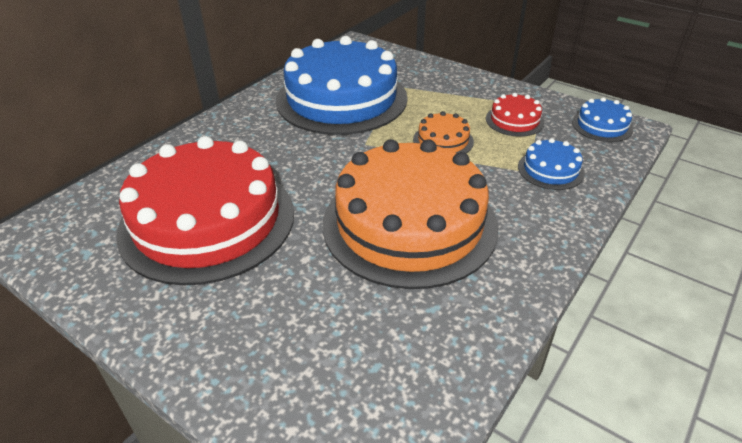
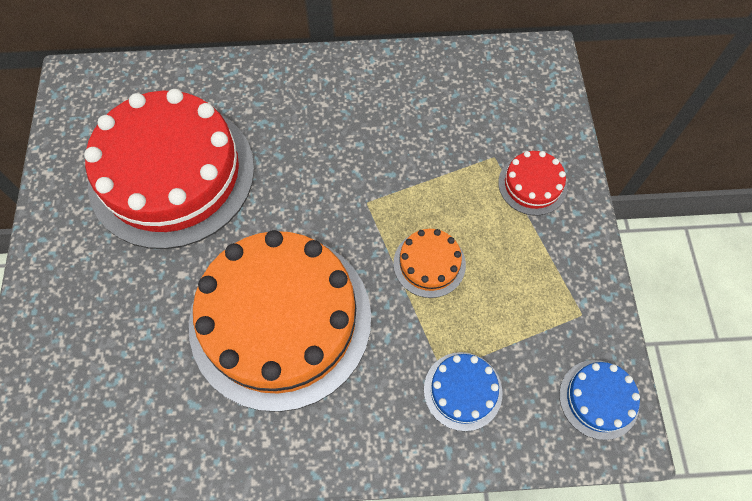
camera: 50 degrees right, 25 degrees up
(341, 99) = (423, 127): blue cake -> none
(514, 120) = (527, 305): red cake -> red cake (532, 185)

